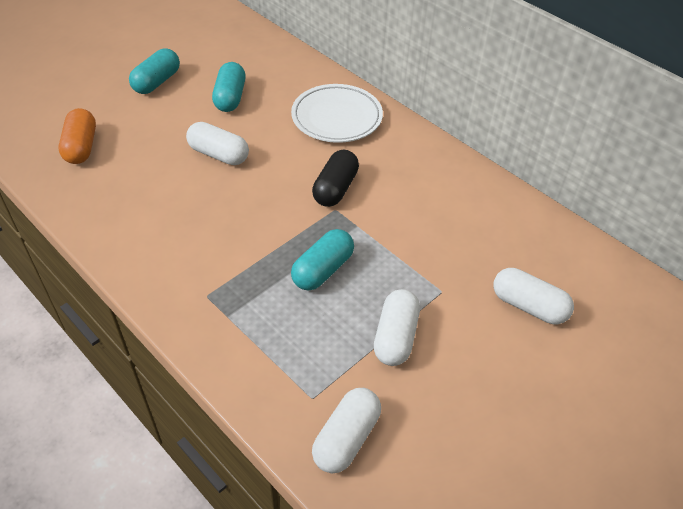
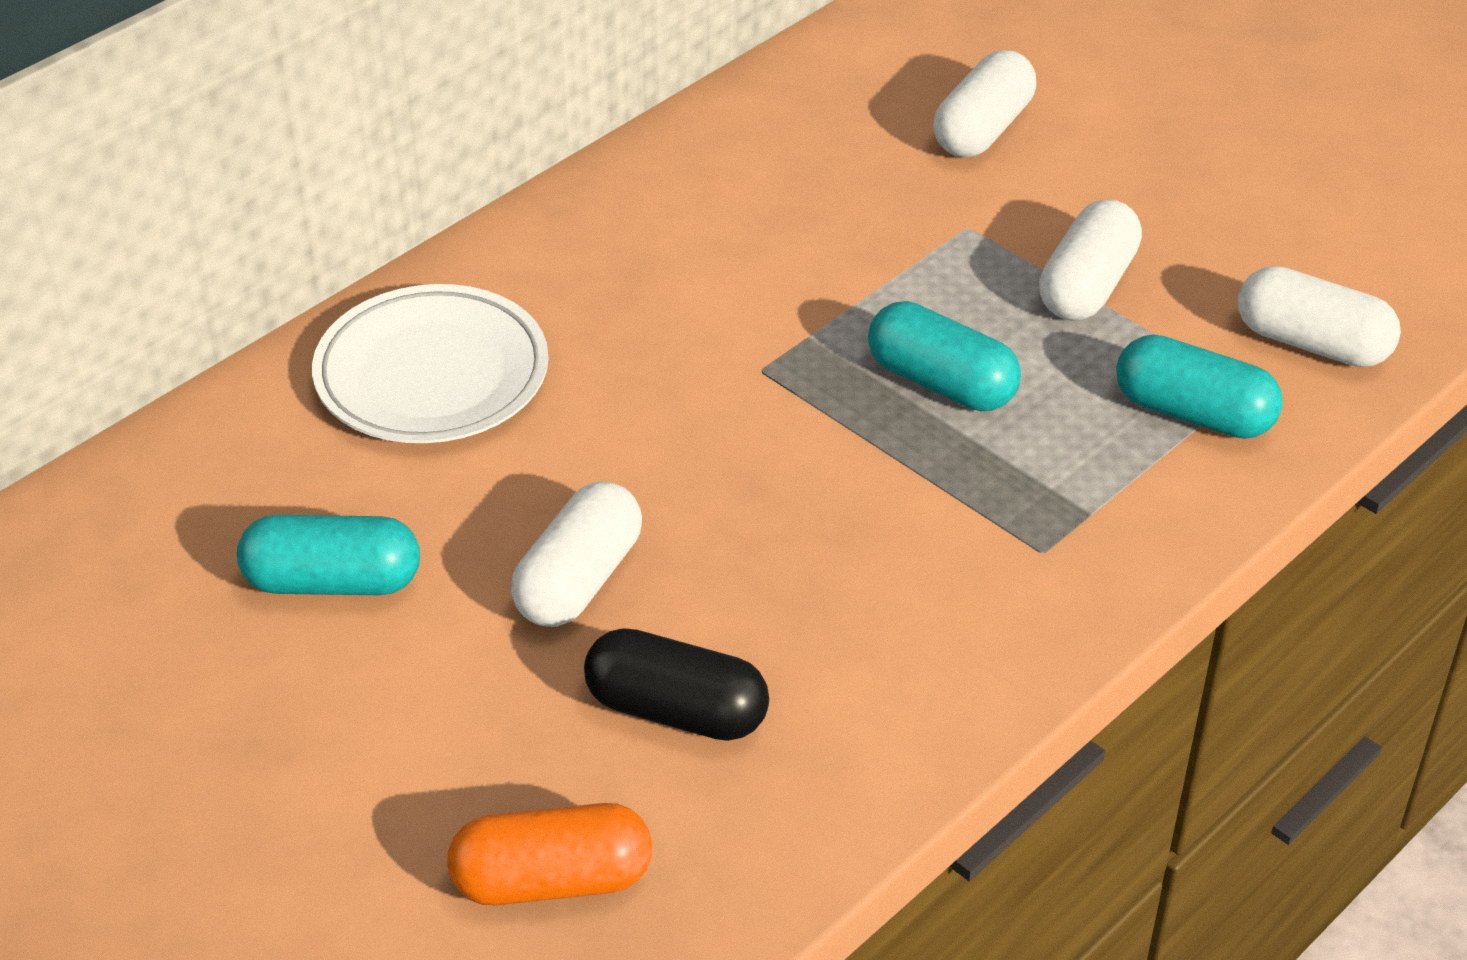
camera: 90 degrees left, 5 degrees down
(157, 82) = (241, 756): turquoise capsule -> turquoise capsule (1193, 413)
(335, 189) = (694, 371): black capsule -> black capsule (676, 710)
(395, 337) = (1087, 286): white capsule -> white capsule turned 75 degrees counterclockwise

